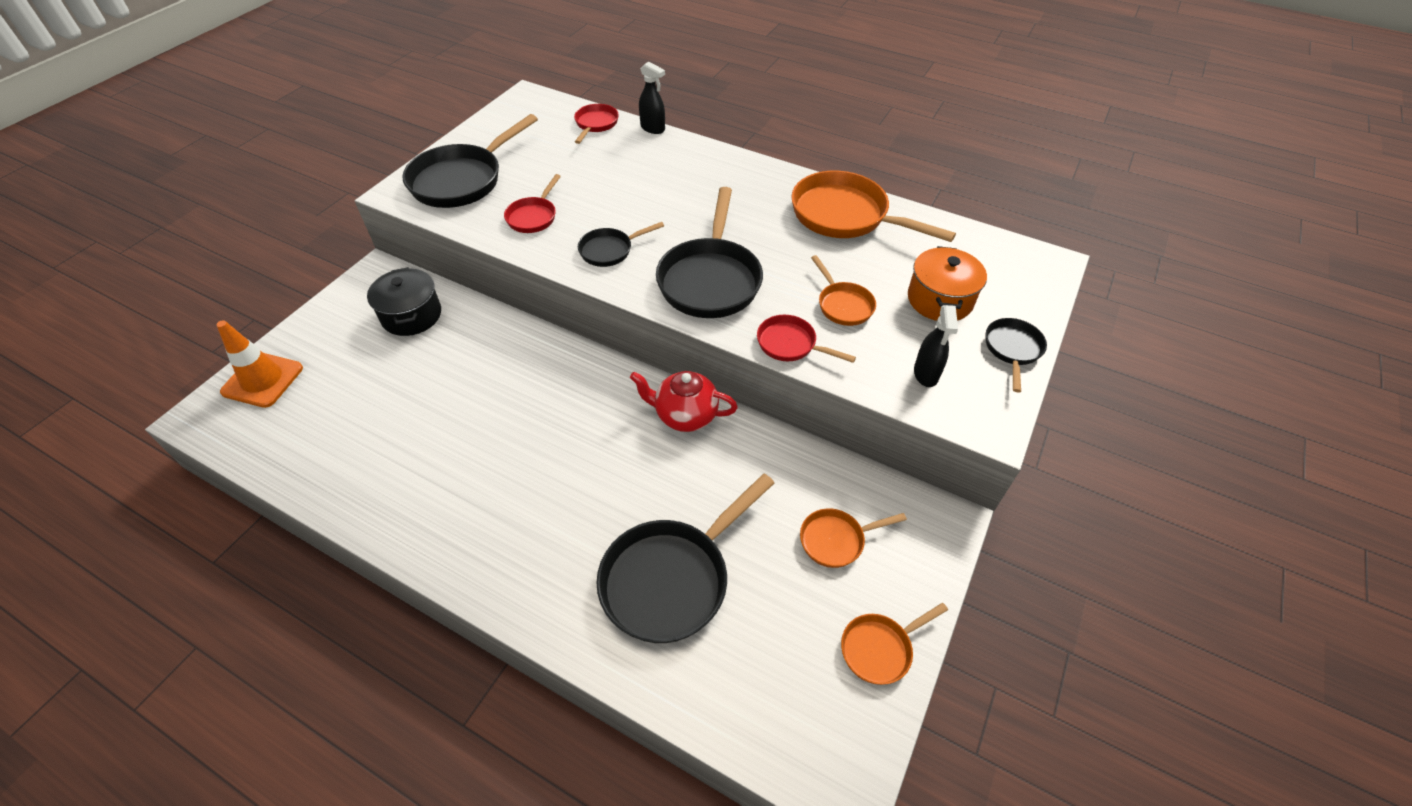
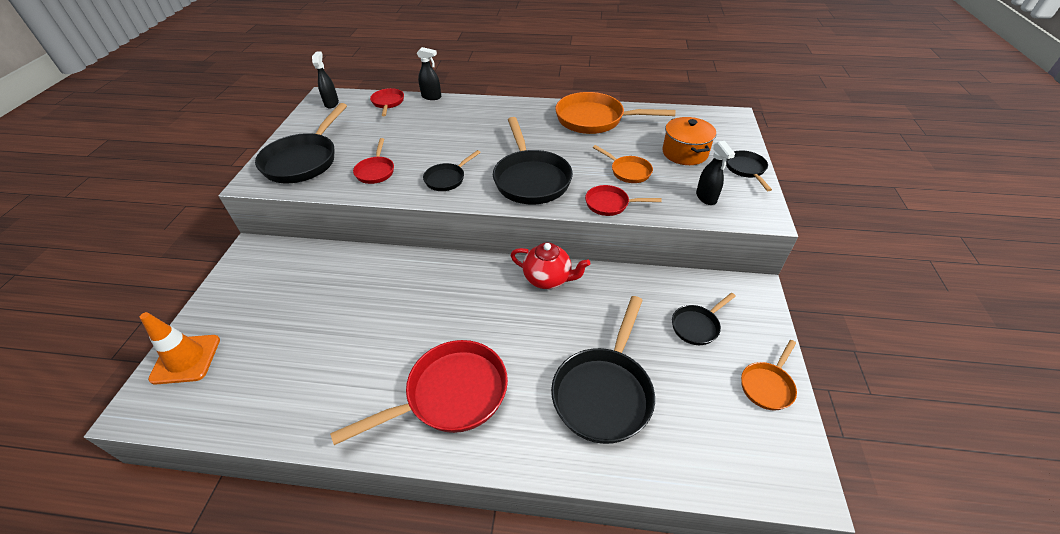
camera: 20 degrees left, 5 degrees down
(411, 315) = (297, 272): black pot -> none
(500, 517) = (450, 395): none -> red pan
(530, 108) = (331, 103): none -> black spray bottle
(685, 415) = (548, 279): red teapot -> red teapot turned 150 degrees counterclockwise
(836, 540) = (697, 326): orange pan -> black pan

